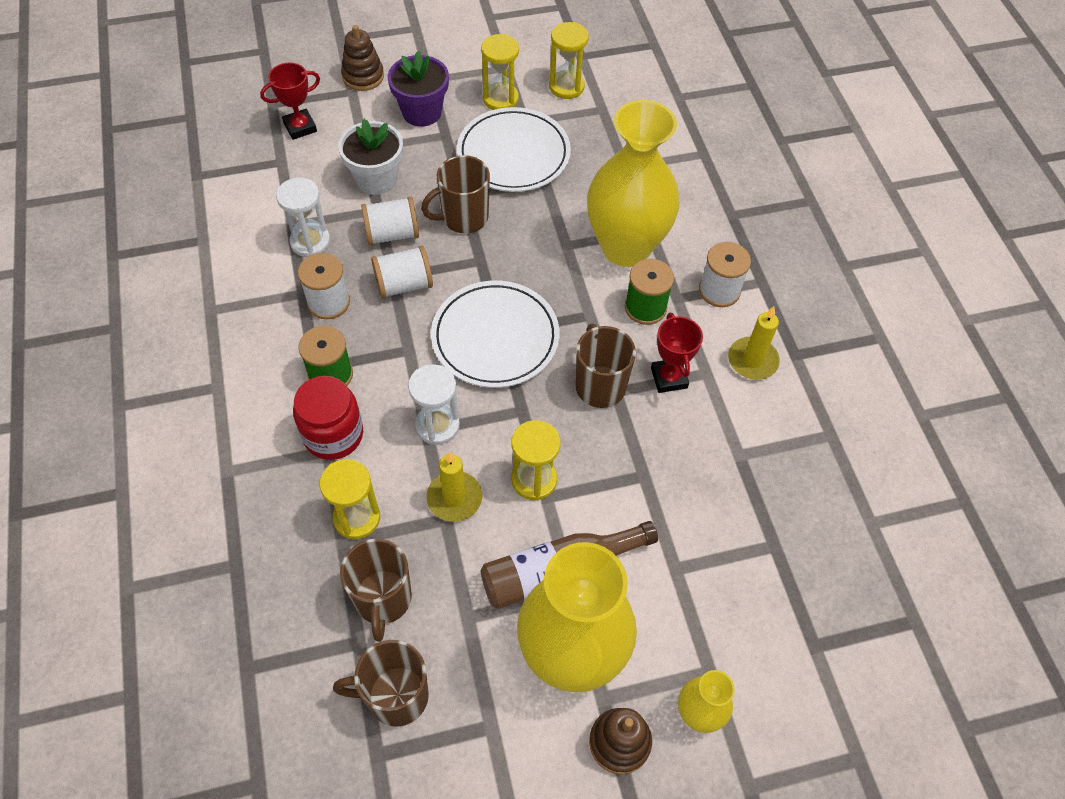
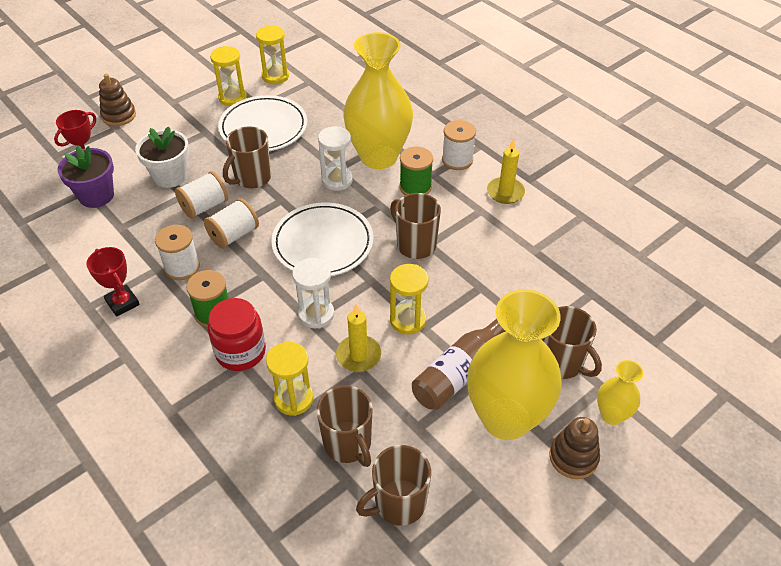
camera: 25 degrees left, 10 degrees down
(310, 242) = (143, 233): white hourglass -> white hourglass (337, 180)
(422, 112) = (178, 124): purple flower pot -> purple flower pot (96, 196)
(669, 378) = (458, 223): red trophy -> red trophy (122, 303)
(680, 619) = (561, 363): none -> brown mug

